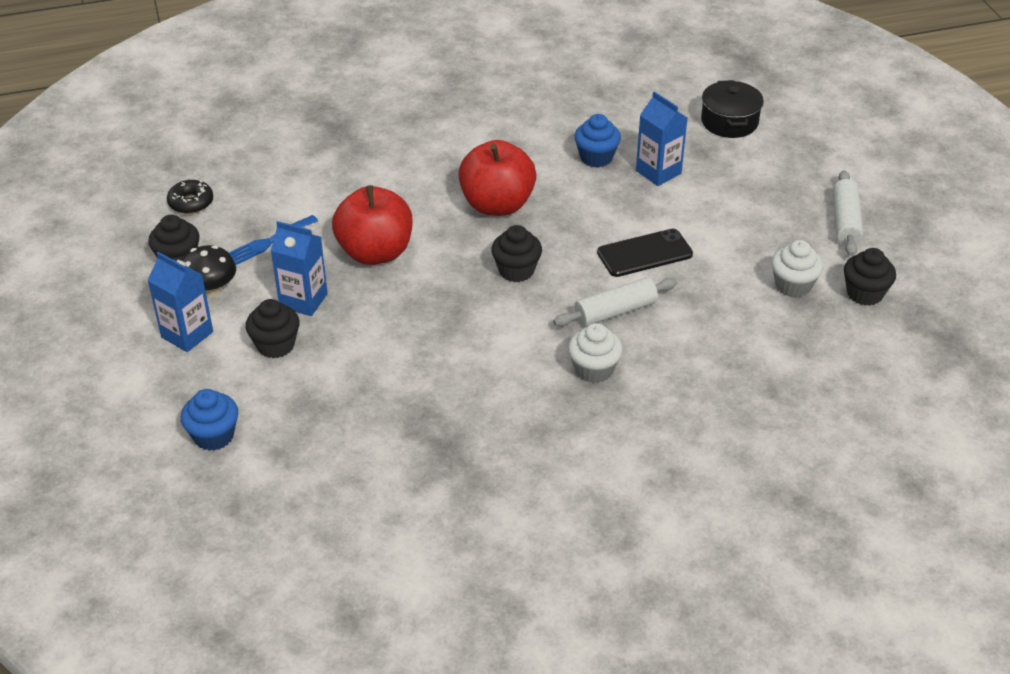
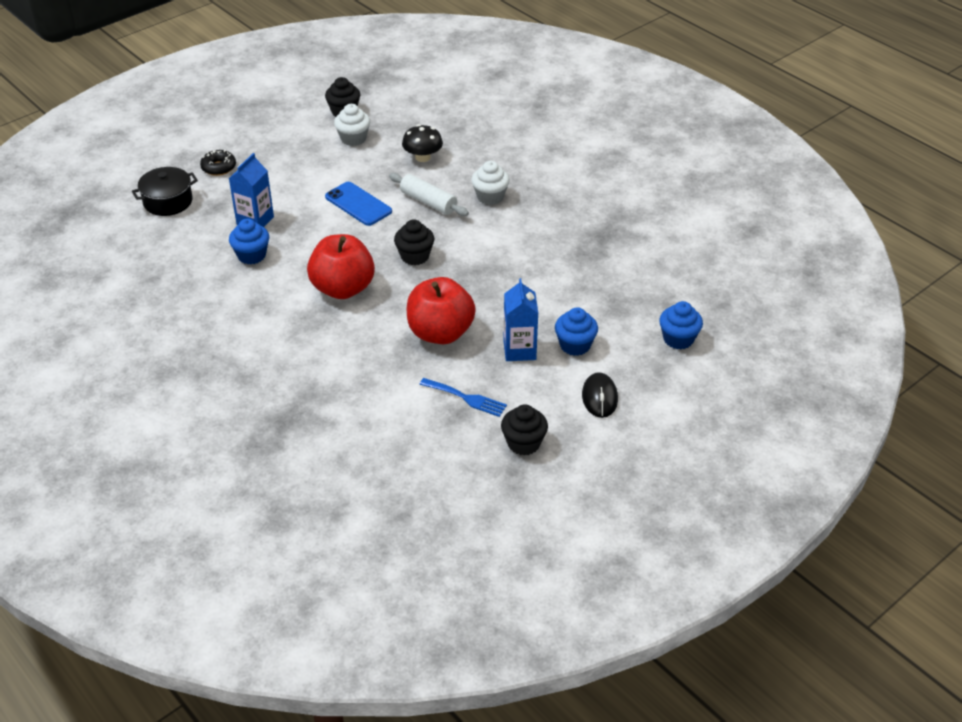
camera: 115 degrees left, 0 degrees up
(187, 334) = (599, 397): blue carton -> black mouse
(191, 203) = (447, 471): black donut -> black donut (219, 167)
(210, 289) = (543, 407): black mushroom -> black mushroom (422, 157)
(275, 345) = (575, 345): black cupcake -> blue cupcake
(644, 253) = (358, 204): black phone -> blue phone
(845, 221) = (270, 130): white rolling pin -> none

